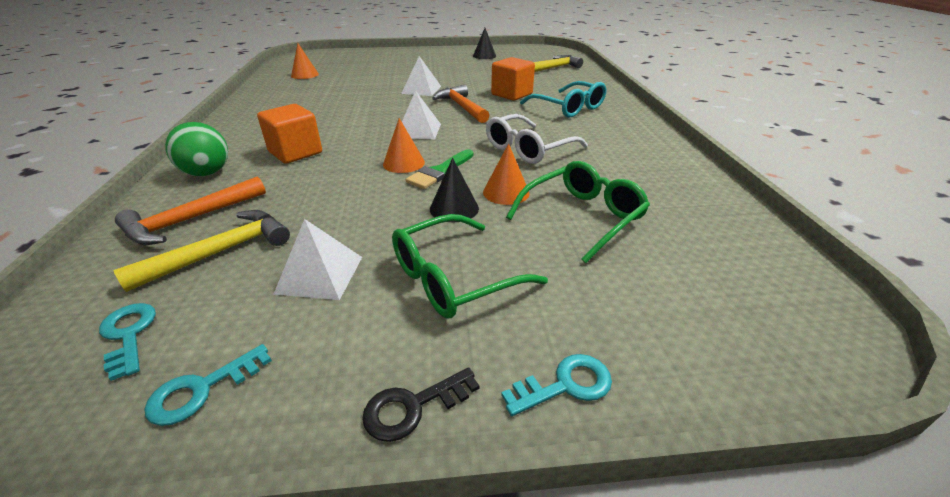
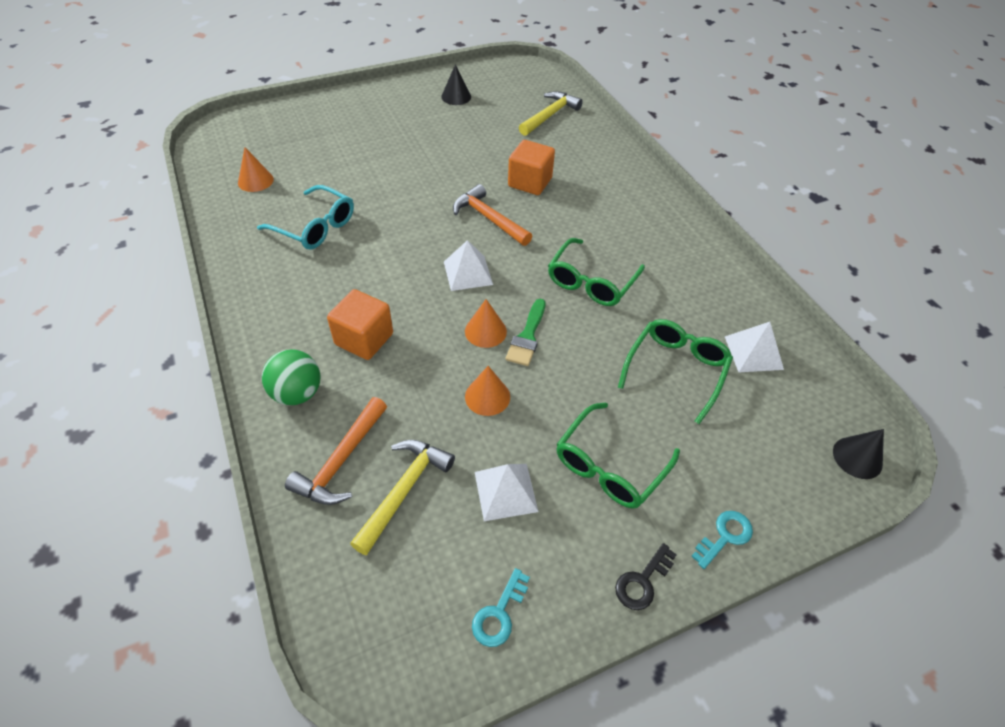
camera: 20 degrees left, 15 degrees up
(128, 334) = (404, 590): turquoise key -> none
(421, 89) = (424, 190): white pyramid -> white pyramid (753, 352)
(454, 208) = (567, 385): black cone -> black cone (857, 457)
(506, 192) = (601, 352): orange cone -> orange cone (487, 396)
(528, 149) = (591, 281): white glasses -> green glasses
(568, 108) = (599, 199): turquoise glasses -> turquoise glasses (315, 227)

